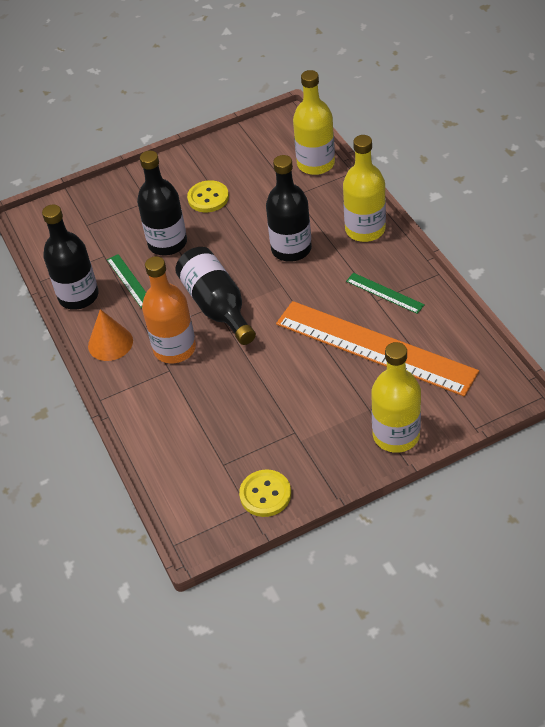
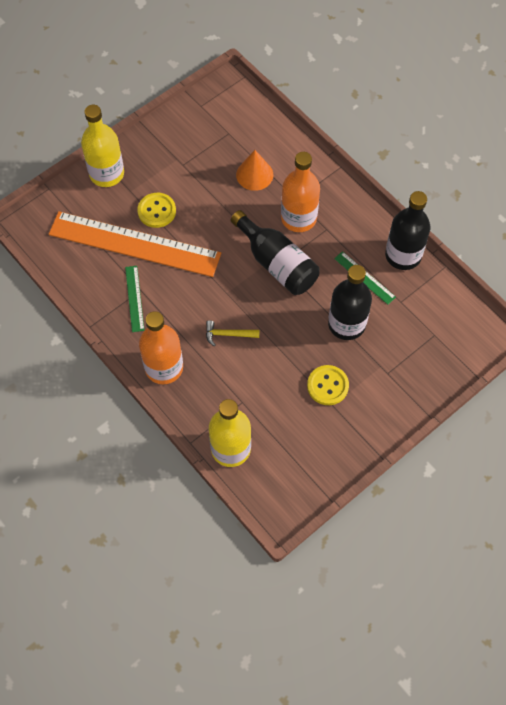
camera: 160 degrees right, 15 degrees up
(110, 343) = (354, 215): orange cone -> orange cone (254, 174)
(265, 494) = (192, 117): yellow button -> yellow button (157, 211)
(291, 249) = (228, 334): black bottle -> yellow hammer
(365, 229) = (164, 367): yellow bottle -> orange bottle
(384, 293) = (134, 298): green ruler -> green ruler turned 60 degrees clockwise

